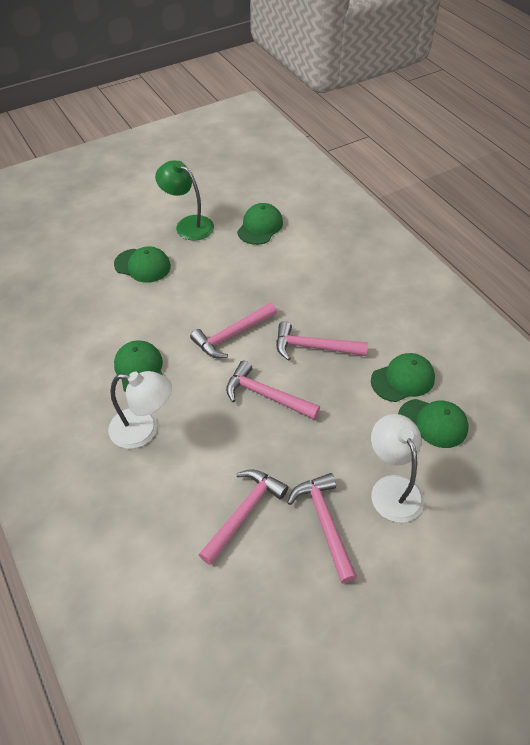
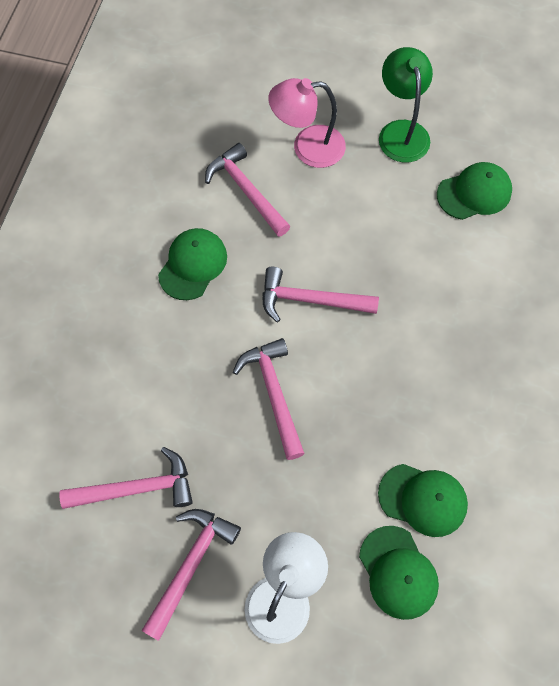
camera: 45 degrees right, 15 degrees up
(142, 265) = (307, 147): green cap -> pink lamp
(144, 430) = (137, 330): white lamp -> none
(314, 347) = (374, 384): pink hammer -> pink hammer (246, 191)

